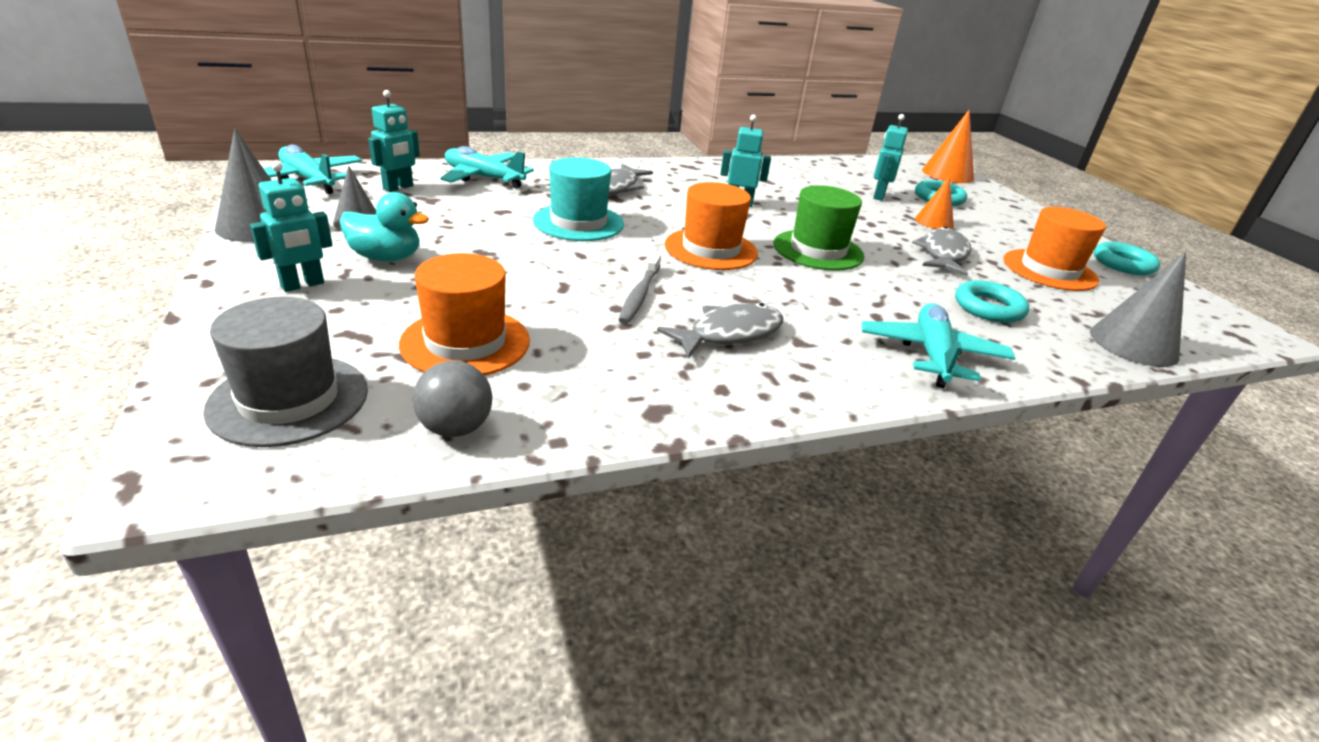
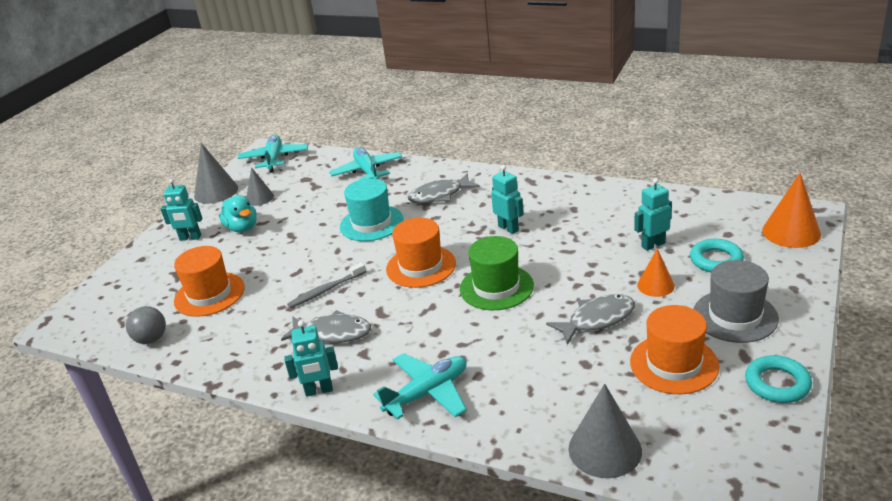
camera: 50 degrees right, 0 degrees up
(289, 399) = (119, 302): grey hat -> grey hat (735, 316)
(398, 188) = (310, 173): turquoise robot -> turquoise robot (319, 391)
(988, 308) = (540, 376): turquoise ring -> none

